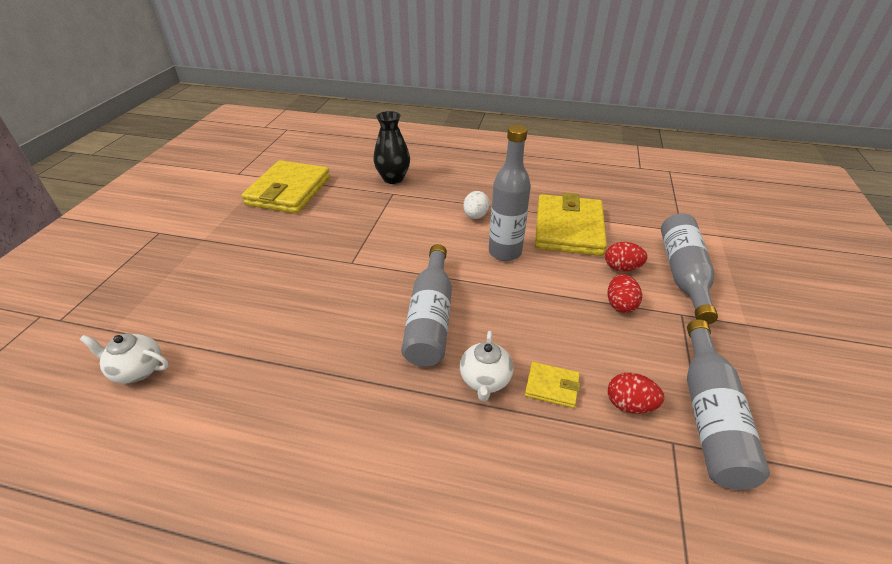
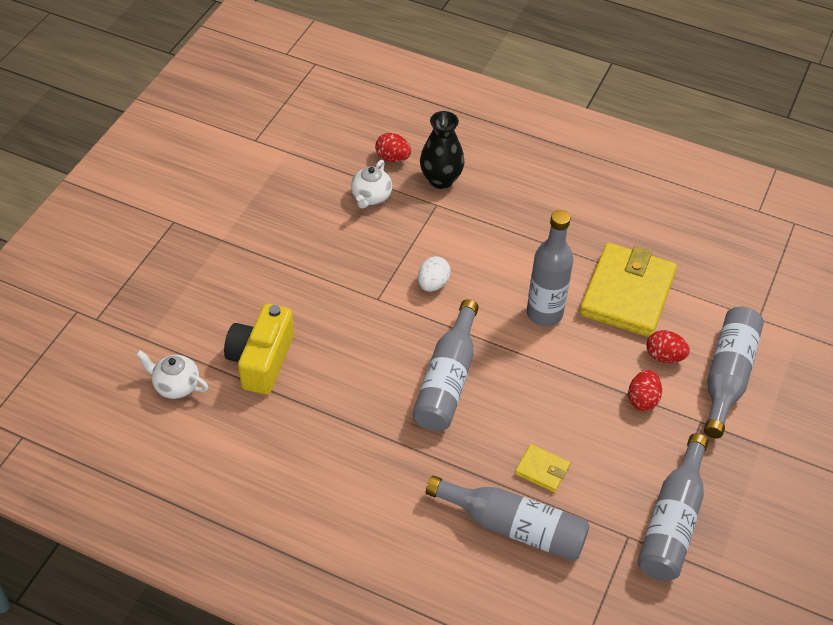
camera: 10 degrees right, 10 degrees up
(236, 330) = (261, 360): none -> yellow camera
(289, 191) = (315, 181): yellow wallet -> none
(475, 216) = (526, 257): white egg -> white egg (433, 284)
(485, 380) = (483, 453): white teapot -> white teapot (371, 197)
(543, 457) = (514, 527): none -> grey bottle
(629, 405) = (605, 499): red egg -> red egg (393, 158)

